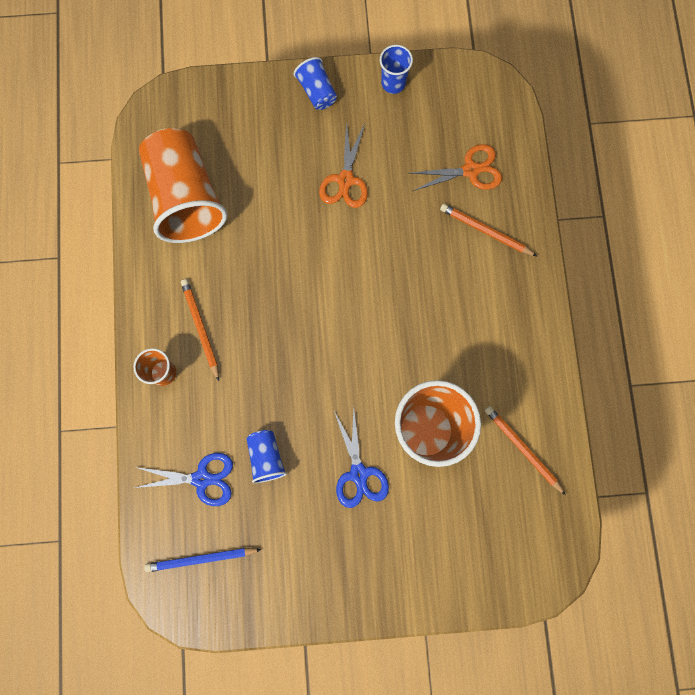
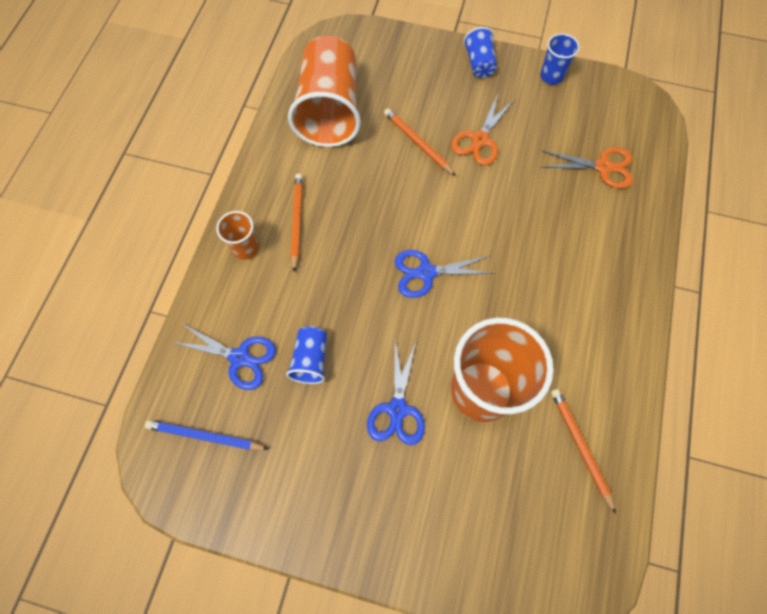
camera: 20 degrees right, 10 degrees down
(340, 337) = (426, 273): none -> blue scissors
(485, 231) = (602, 224): orange pencil -> orange pencil (418, 143)

